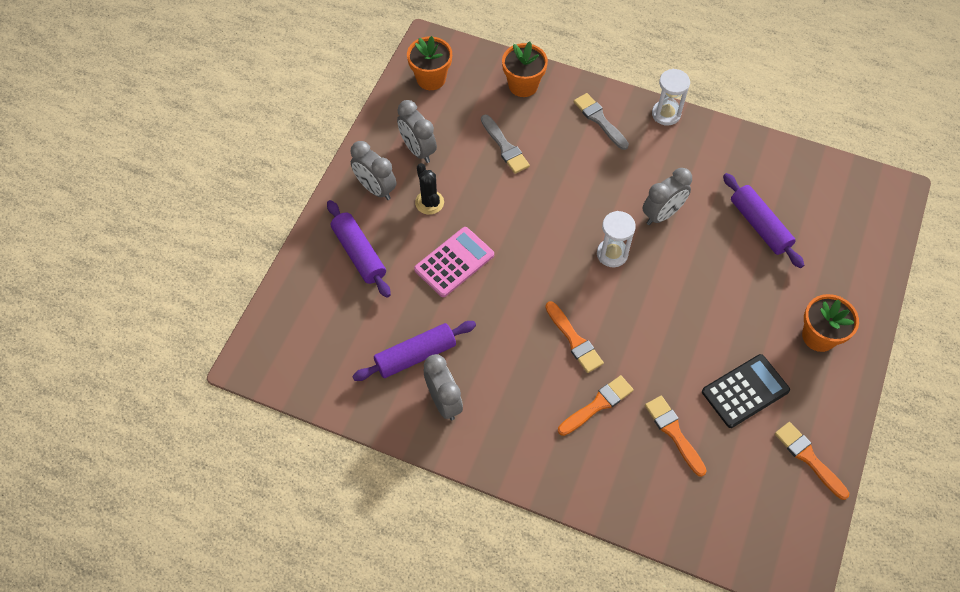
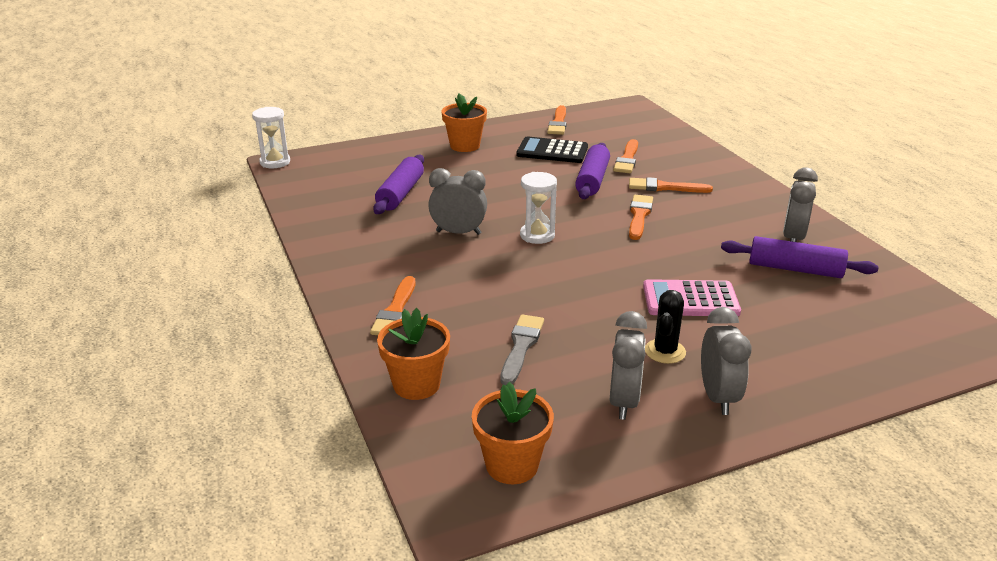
camera: 135 degrees left, 30 degrees down
(359, 253) = (792, 356): purple rolling pin -> purple rolling pin (592, 180)
(599, 120) = (395, 311): grey brush -> orange brush
(666, 114) = (332, 280): white hourglass -> white hourglass (275, 162)

